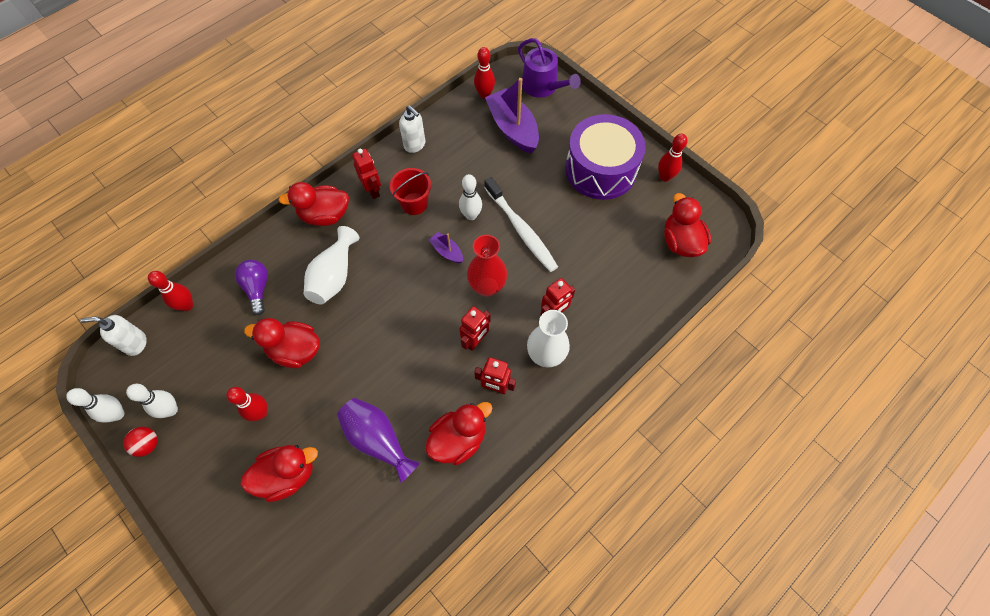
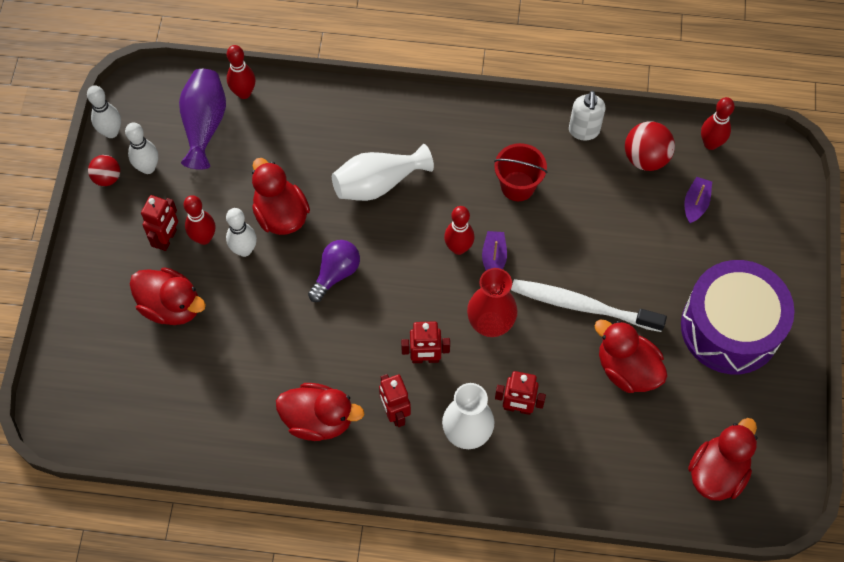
camera: 50 degrees right, 0 degrees up
(135, 343) = (177, 87): white soap dispenser -> none
(257, 288) = (309, 132): purple light bulb -> purple light bulb (336, 274)
(325, 215) = (431, 121): red duck -> red duck (627, 369)
(373, 190) = (496, 138): red robot -> red robot (167, 239)
(378, 440) = (261, 352): purple vase -> purple vase (204, 125)
(462, 129) = (645, 158): none -> red ball
(471, 215) = (554, 247): white bowling pin -> white bowling pin (244, 250)
(513, 128) = (695, 204): purple boat -> purple boat, size x0.48
(521, 229) = (582, 306): white toothbrush -> white toothbrush turned 90 degrees clockwise
(543, 86) = (780, 190): purple watering can -> none
(665, 177) = (785, 399): red bowling pin -> red bowling pin (458, 248)

